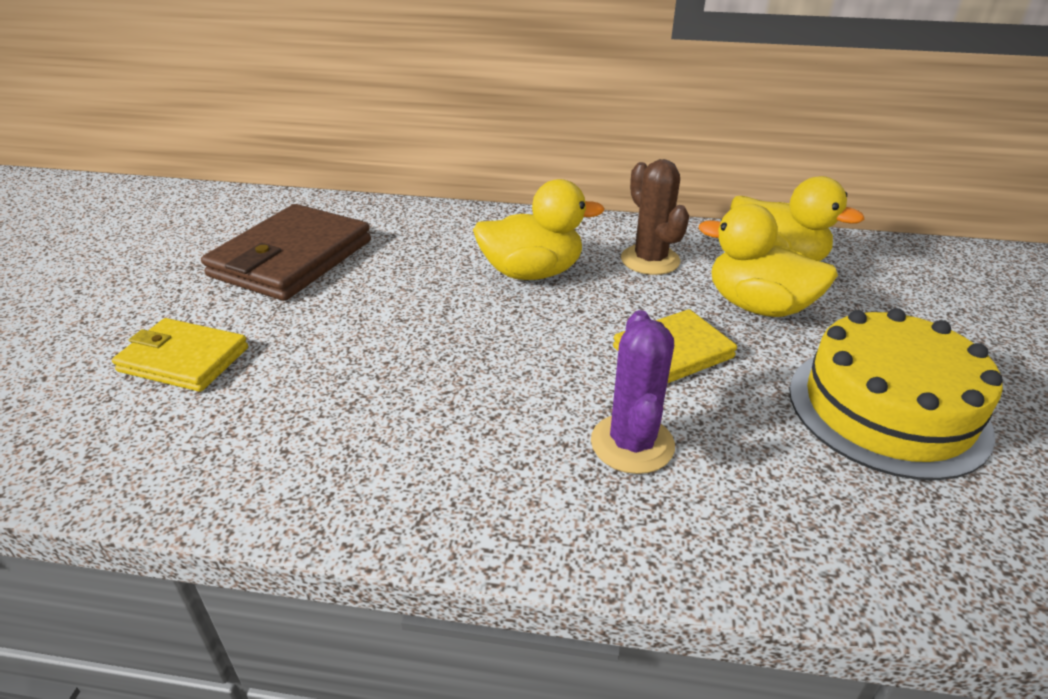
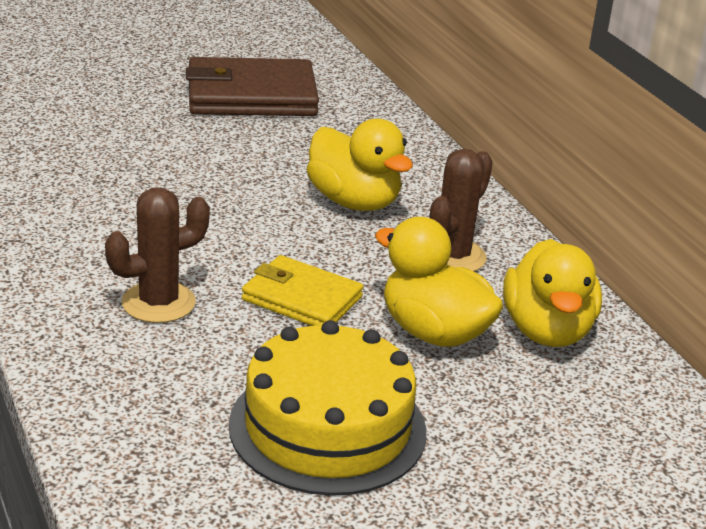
camera: 55 degrees right, 5 degrees down
(184, 359) = (90, 107): yellow wallet -> none
(632, 444) = (158, 303): purple cactus -> brown cactus
(758, 306) = (434, 333): yellow duck -> yellow duck turned 45 degrees counterclockwise

